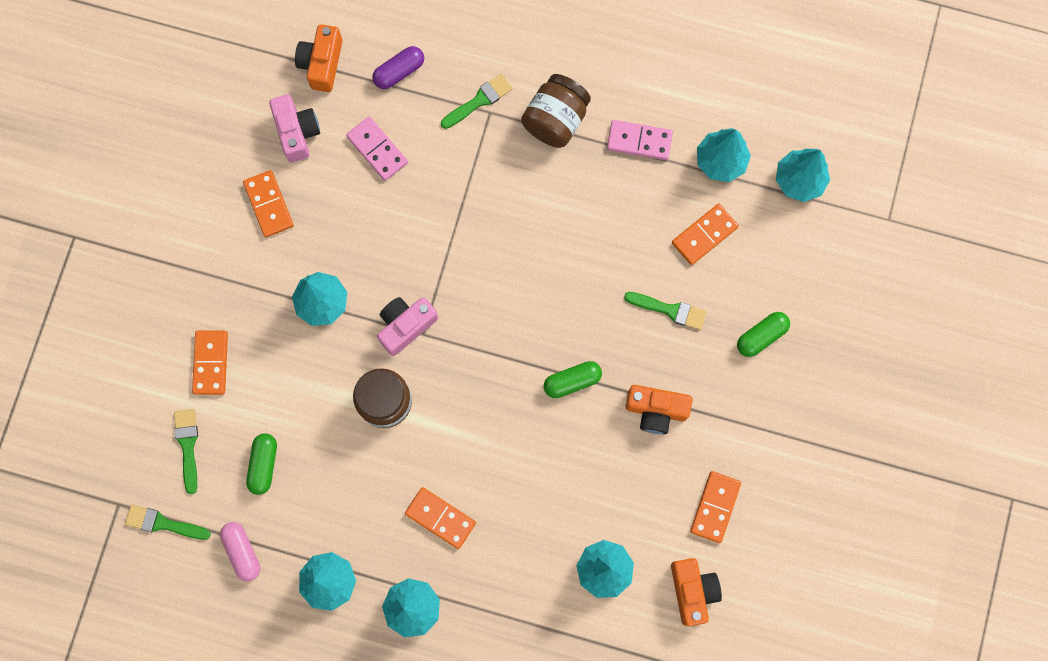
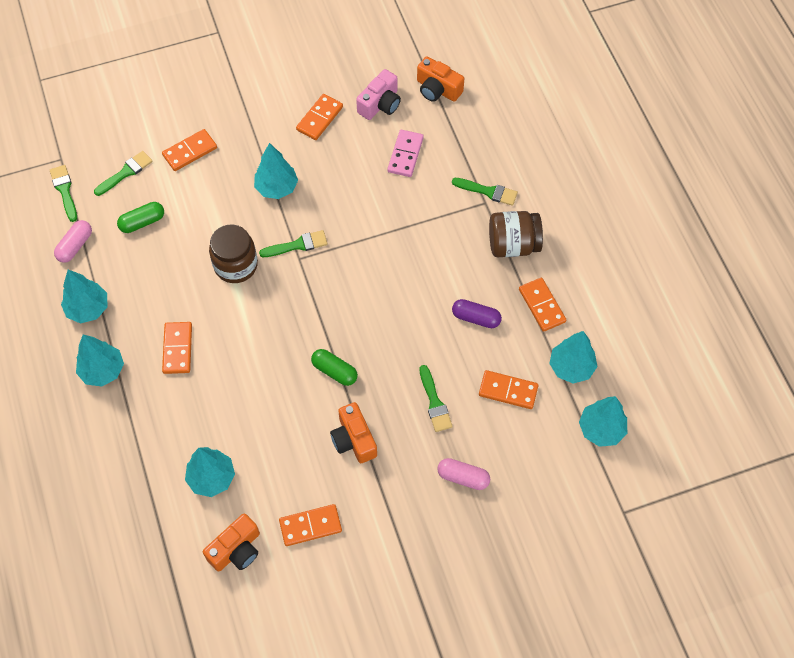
camera: 55 degrees right, 15 degrees down
(322, 63) = (437, 89): orange camera -> orange camera turned 120 degrees counterclockwise
(399, 72) = (468, 134): purple capsule -> purple capsule (476, 318)
(406, 326) = (297, 245): pink camera -> green brush
(639, 141) = (541, 306): pink domino -> orange domino
(761, 336) = (463, 477): green capsule -> pink capsule

